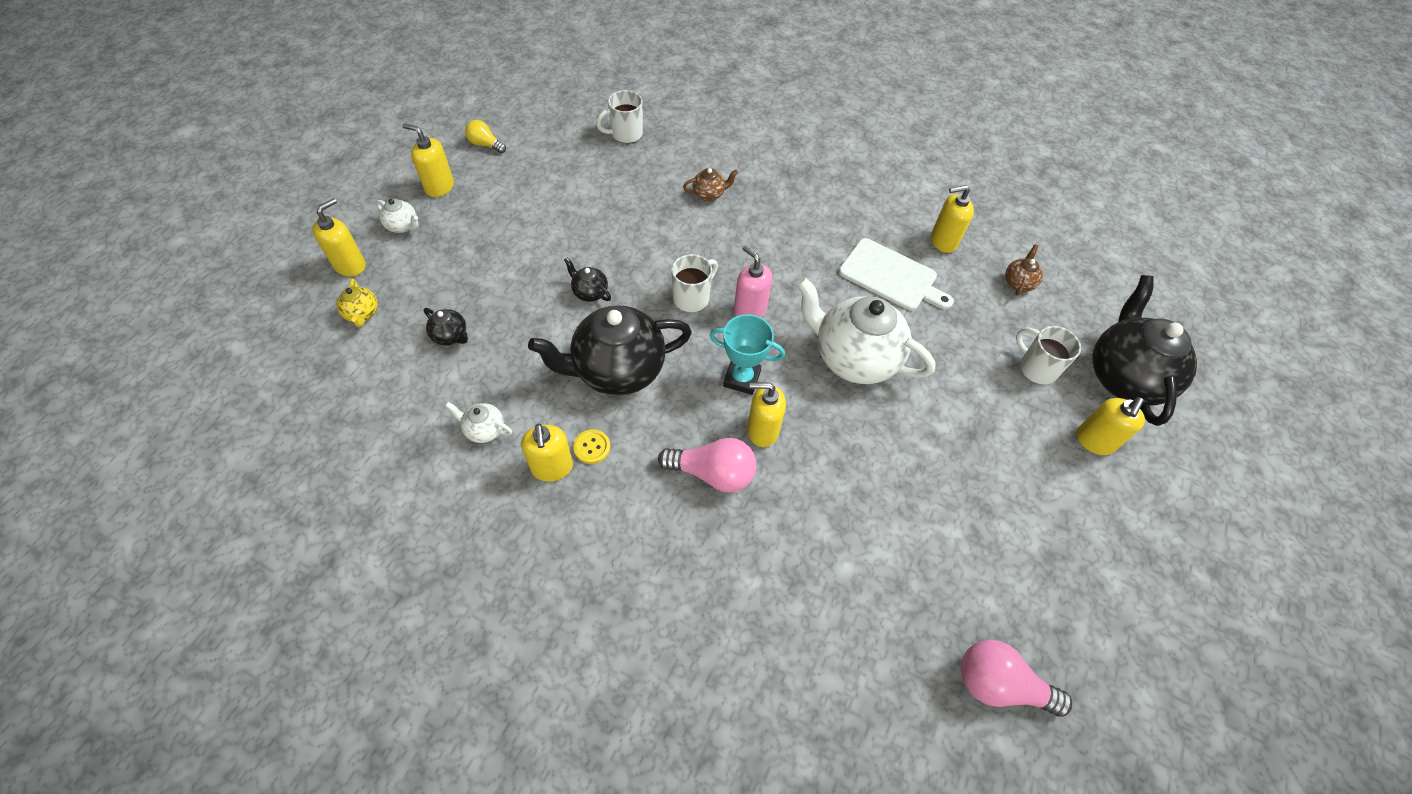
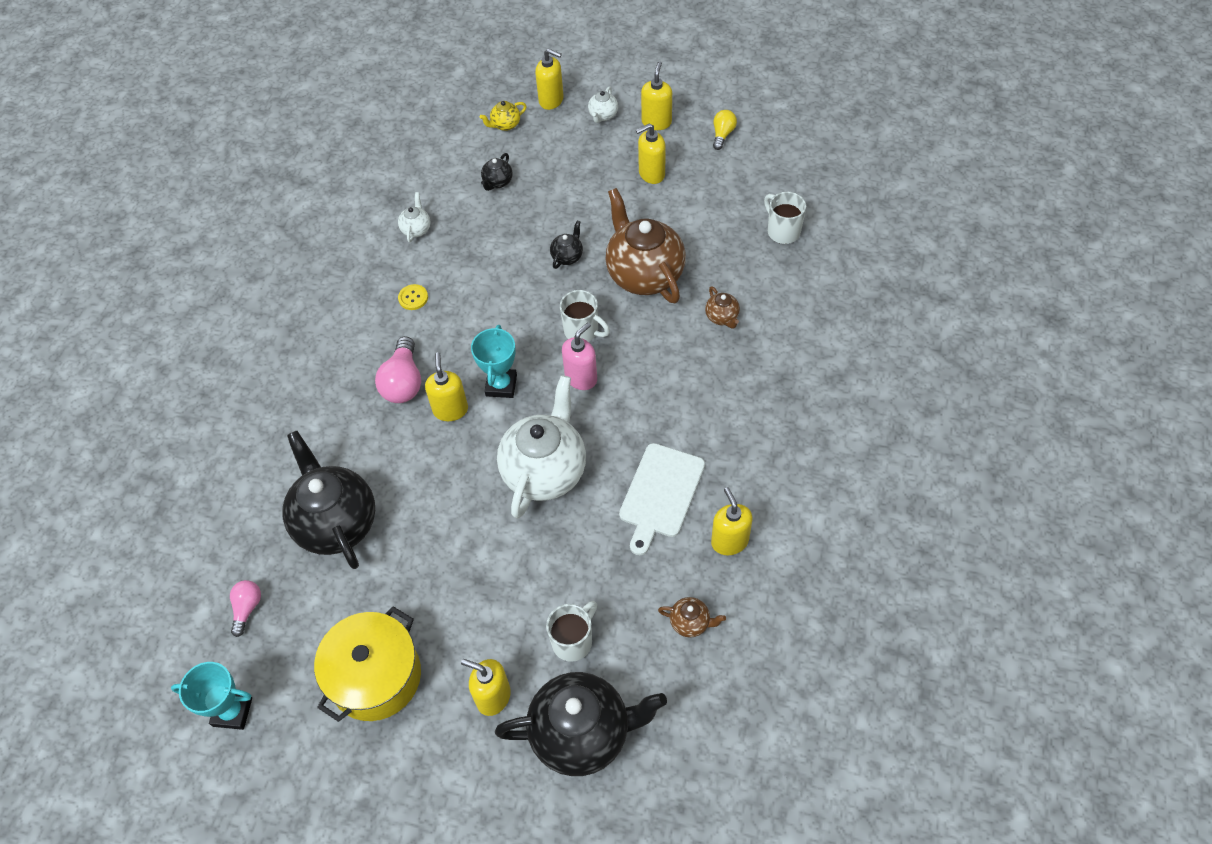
camera: 85 degrees right, 0 degrees up
(552, 467) = (391, 278): yellow soap dispenser -> yellow soap dispenser (651, 174)
(617, 370) = (489, 296): black teapot -> black teapot (336, 522)
(637, 237) = (644, 274): none -> brown teapot
(999, 684) = (247, 608): pink light bulb -> pink light bulb, size x0.60
(1079, 545) = (375, 676): none -> yellow pot
(1130, 710) = (232, 712): none -> turquoise trophy

